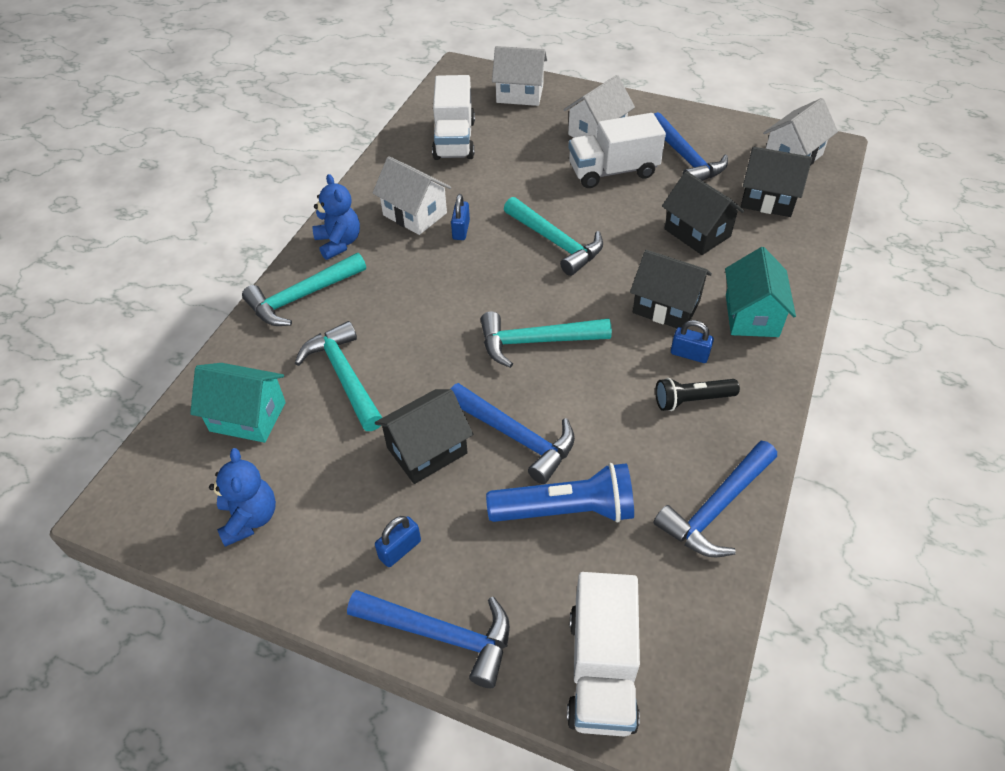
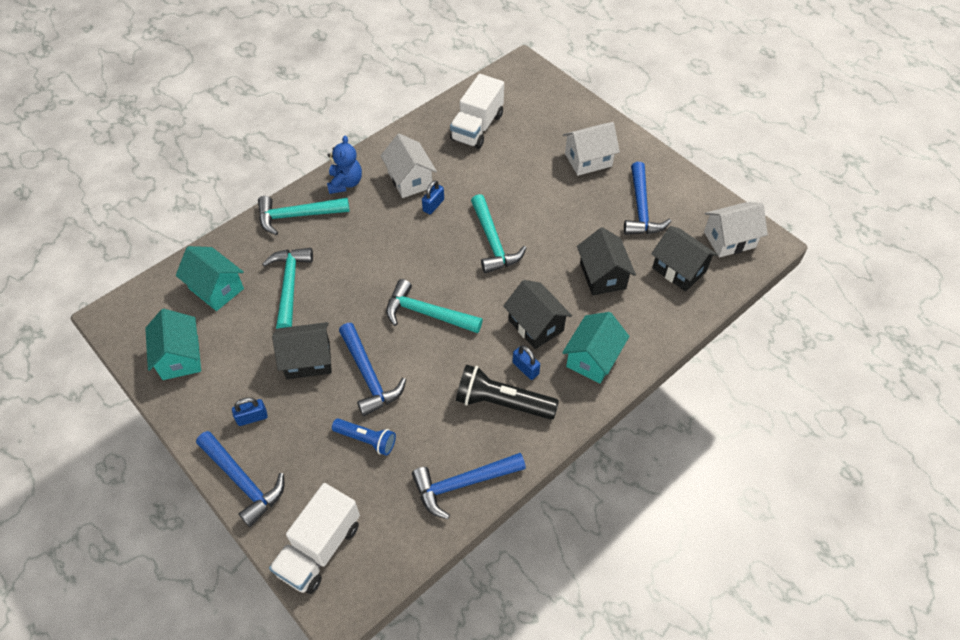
camera: 25 degrees right, 5 degrees up
(249, 518) = (180, 357): blue teddy bear -> turquoise house
(519, 94) = (552, 103): white house -> none
(565, 510) = (366, 439): blue flashlight -> blue flashlight, size x0.63
(613, 171) = (576, 199): white truck -> none
(692, 400) = (502, 402): black flashlight -> black flashlight, size x1.60

